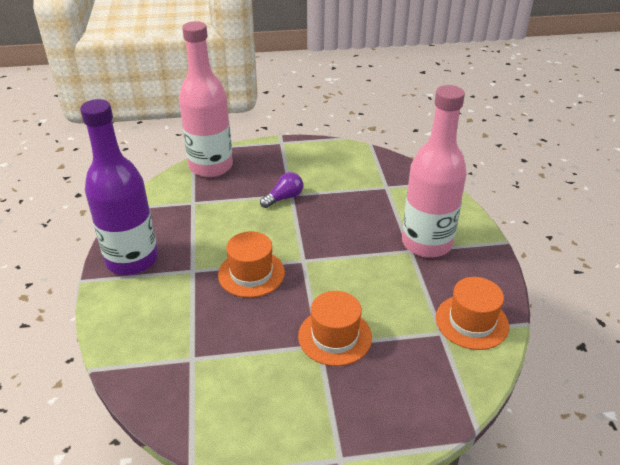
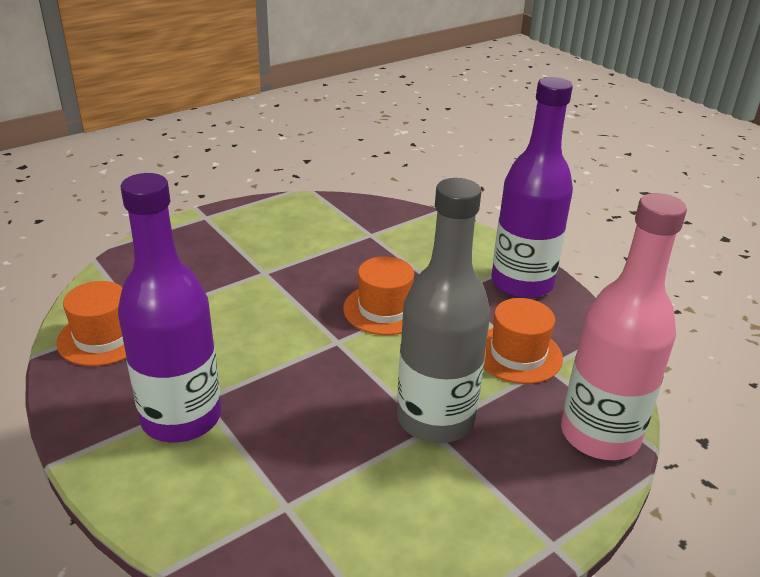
camera: 150 degrees right, 5 degrees down
(284, 198) = (435, 419): purple light bulb -> grey bottle
(335, 336) = (252, 282): orange hat -> orange hat (518, 354)
(426, 243) = (181, 418): pink bottle -> purple bottle

